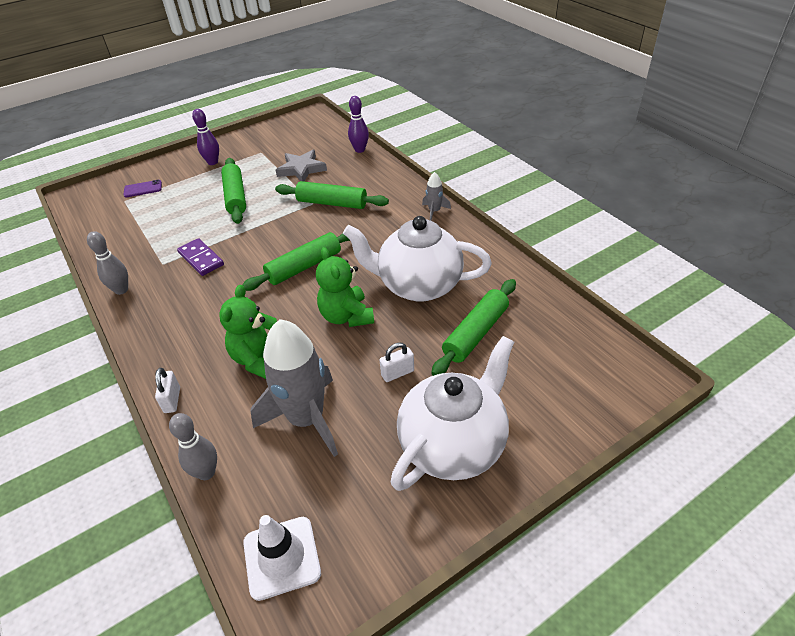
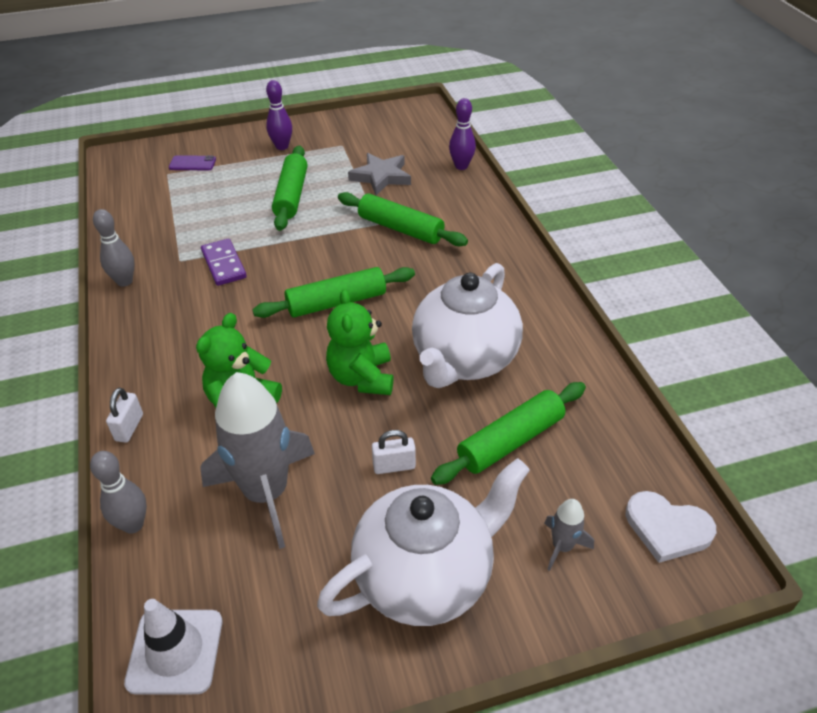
camera: 15 degrees right, 0 degrees up
(418, 285) = (464, 360): white teapot -> white teapot turned 90 degrees counterclockwise
(434, 211) = (522, 267): grey rocket -> grey rocket (562, 546)
(608, 364) = (667, 528): none -> white heart

